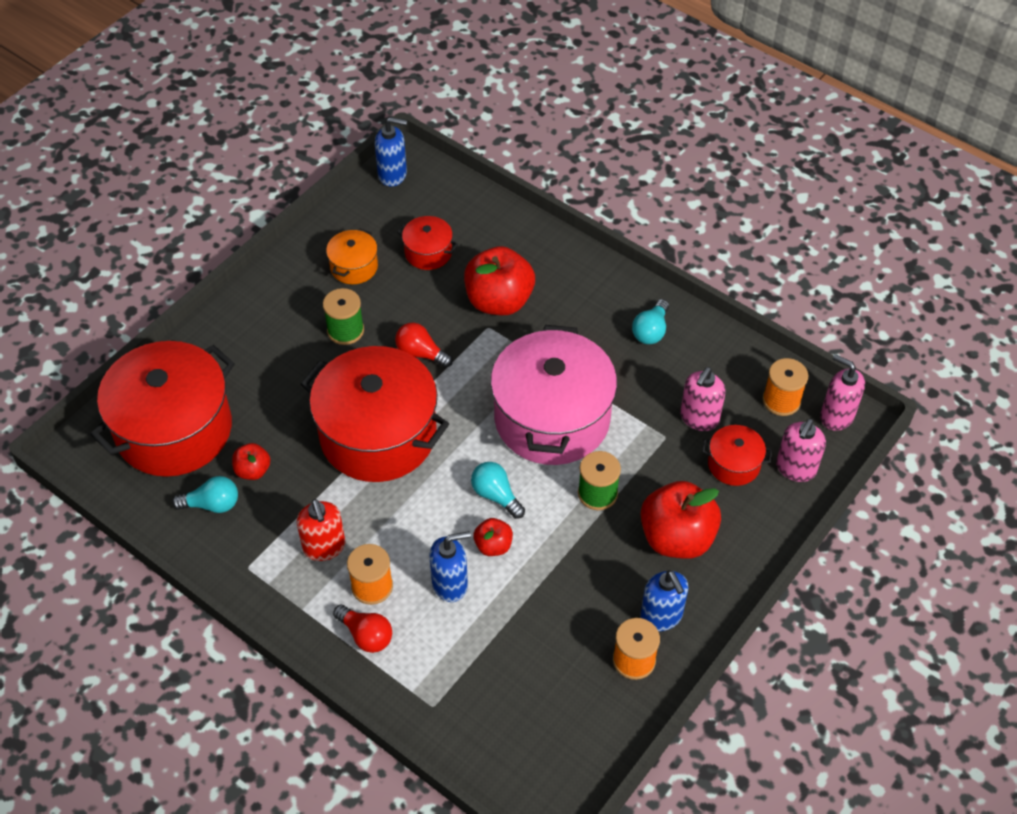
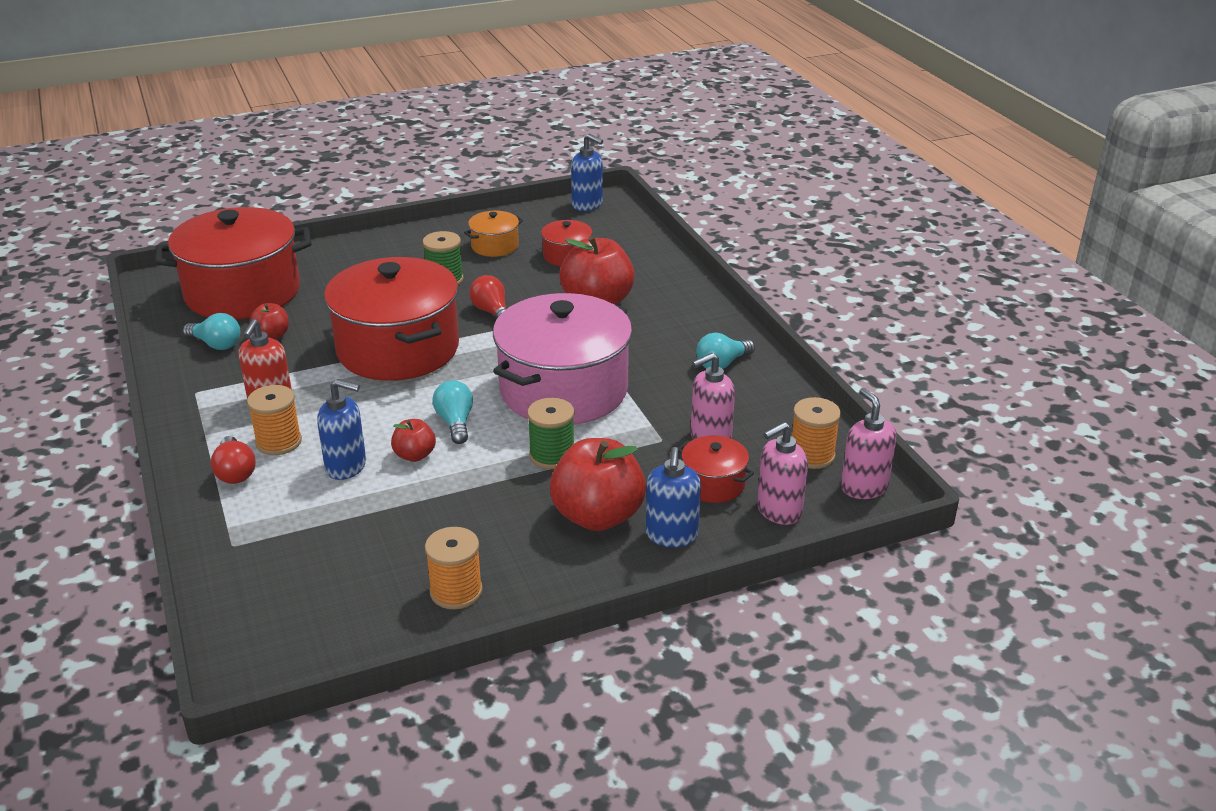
camera: 30 degrees right, 20 degrees down
(661, 616) = (519, 569): blue soap dispenser -> blue soap dispenser (671, 535)

